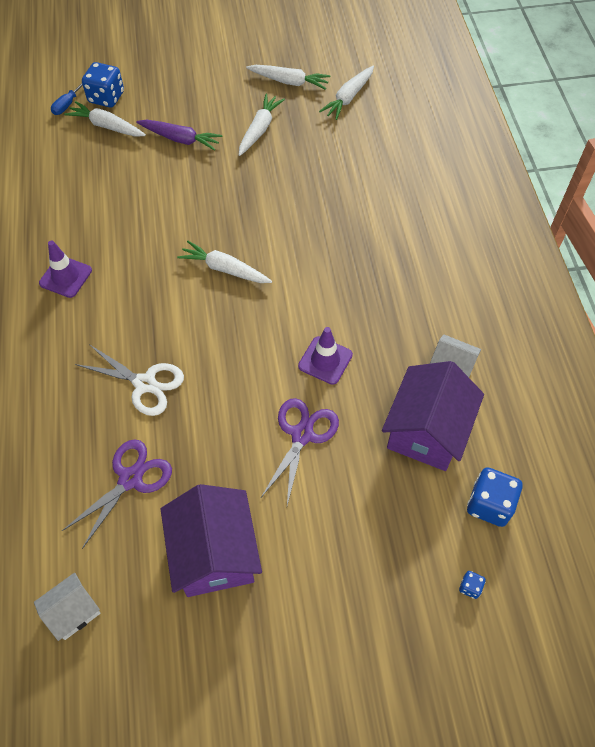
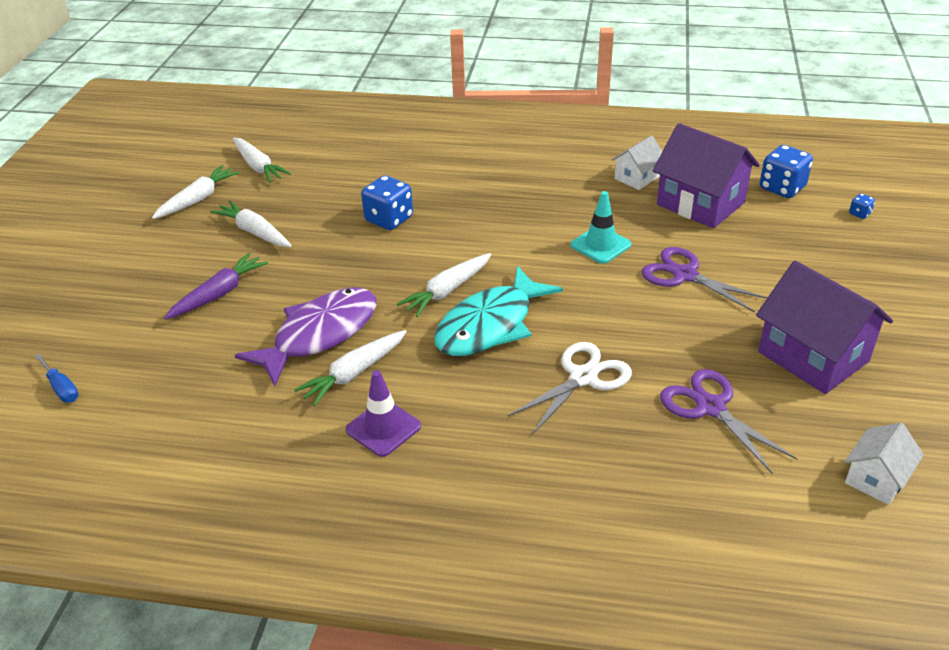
camera: 70 degrees left, 20 degrees down
(73, 612) = (876, 479): white house -> white house turned 60 degrees clockwise
(106, 97) = (84, 348): blue dice -> blue dice (389, 219)
(107, 126) = (140, 355): white carrot -> white carrot (354, 373)
(152, 210) = (319, 335): none -> purple fish
(191, 308) = (490, 325): none -> turquoise fish
(214, 554) = (813, 356): purple house -> purple house turned 45 degrees clockwise
(325, 360) = (600, 245): purple traffic cone -> turquoise traffic cone

